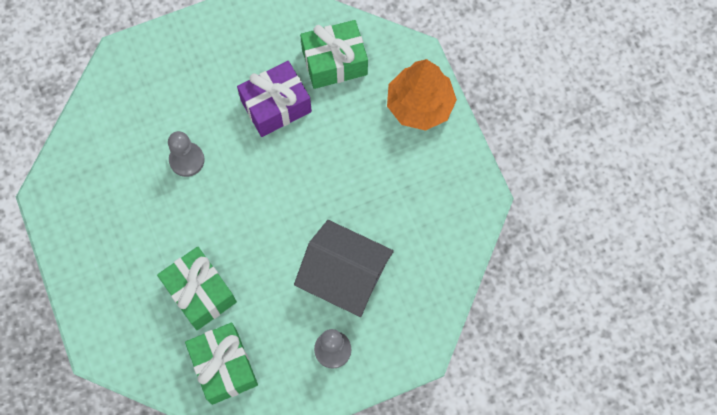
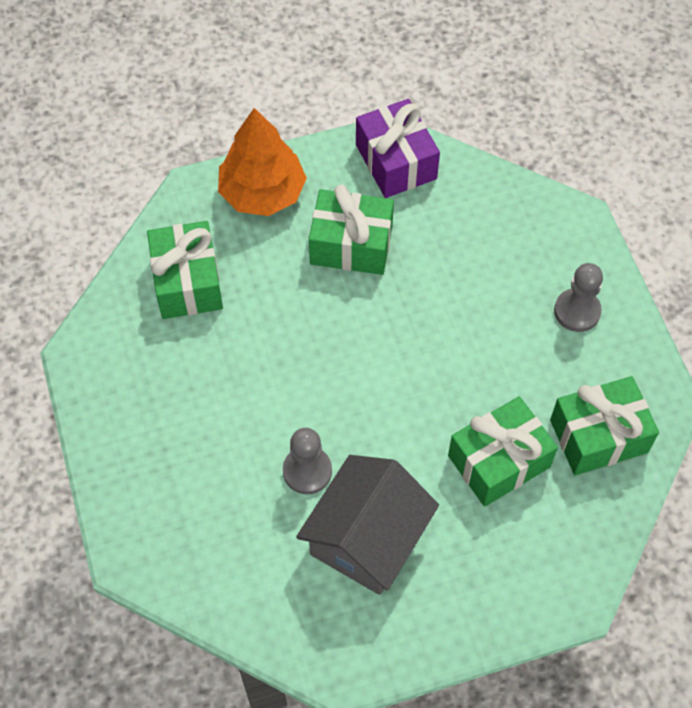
camera: 85 degrees left, 10 degrees down
(276, 106) = (241, 355): purple gift -> purple gift (396, 162)
(344, 276) = (483, 292): grey house -> grey house (367, 538)
(378, 174) = (351, 245): none -> green gift

